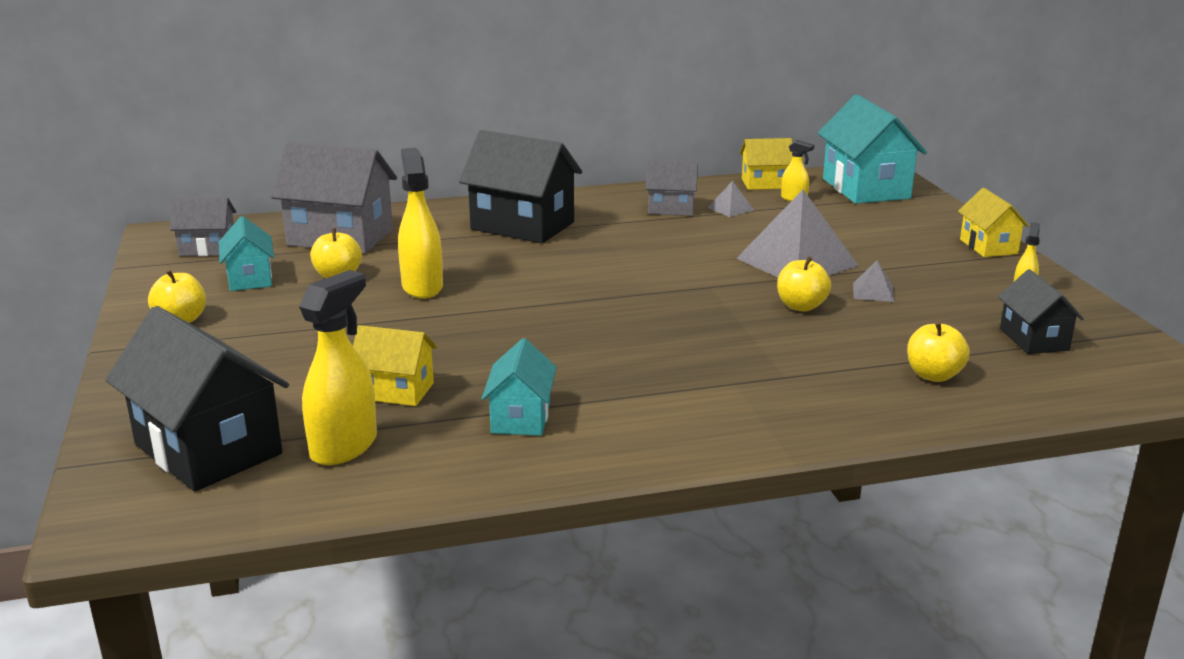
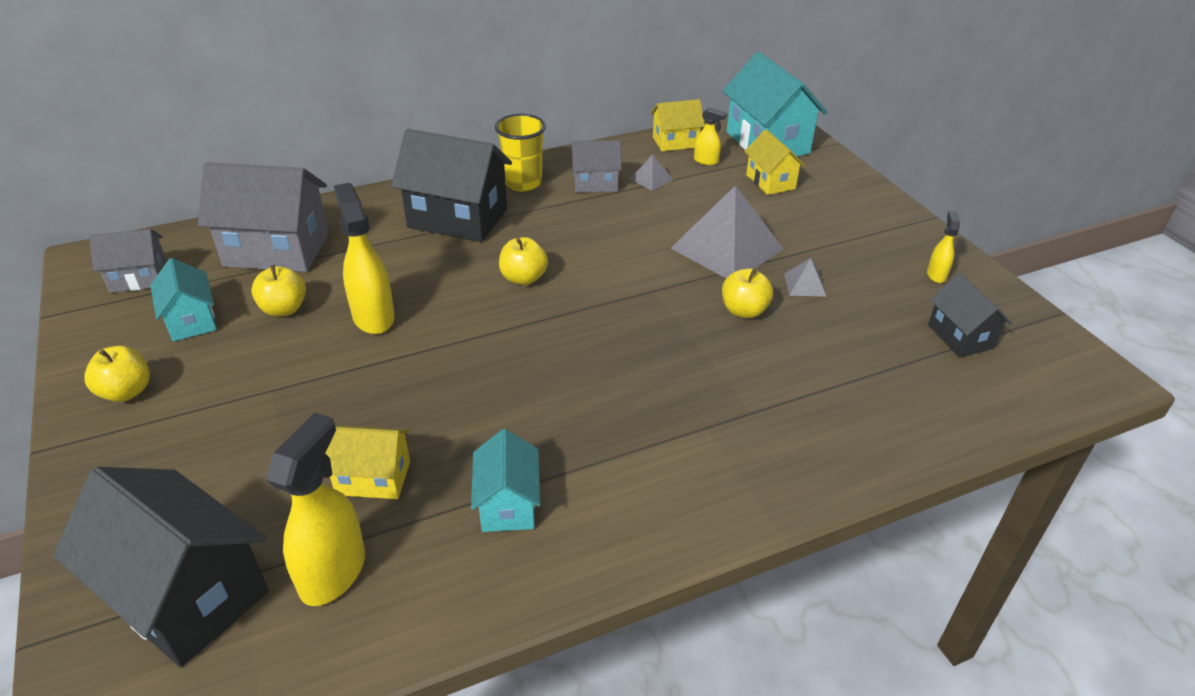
camera: 10 degrees left, 15 degrees up
(595, 205) = (523, 183): none -> yellow cup
(933, 375) = (884, 396): yellow apple -> yellow apple (523, 278)
(988, 246) = (892, 213): yellow house -> yellow house (770, 182)

